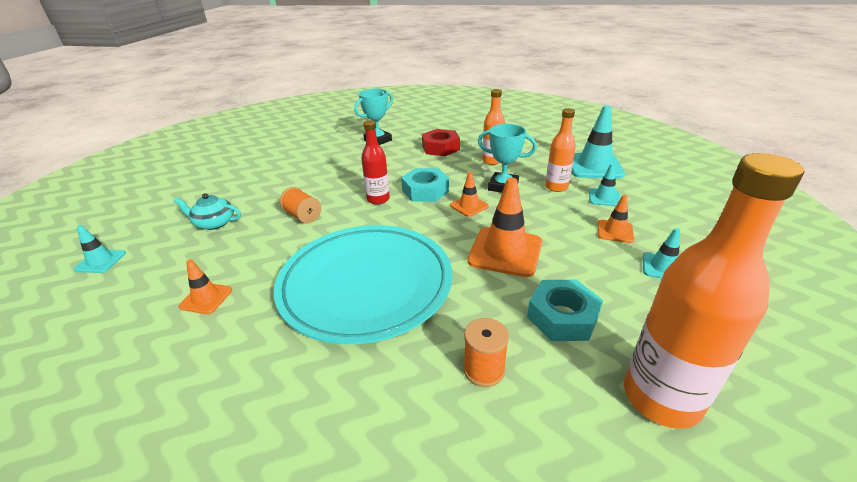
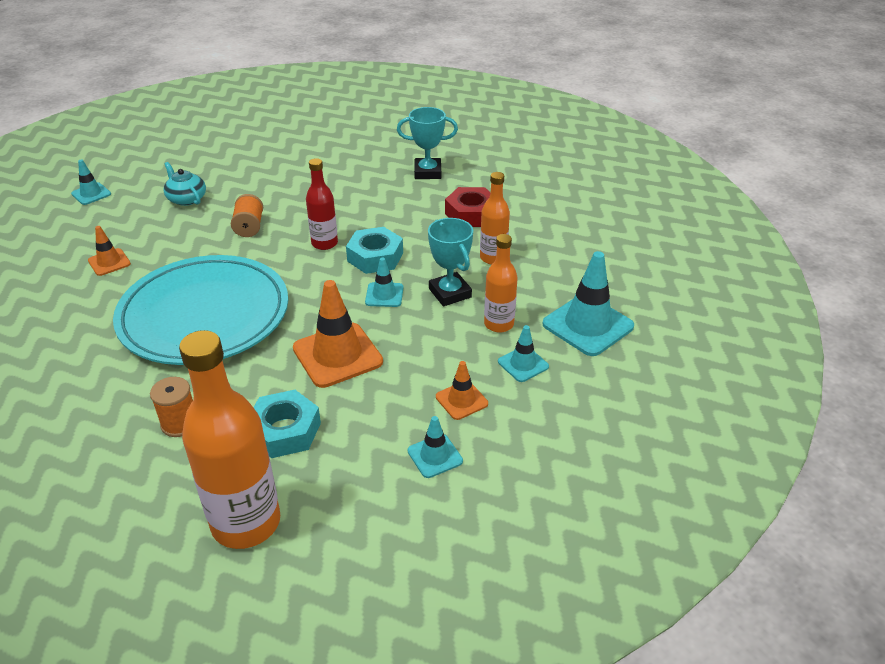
camera: 40 degrees right, 5 degrees up
(469, 206) = (384, 295): orange traffic cone -> turquoise traffic cone

